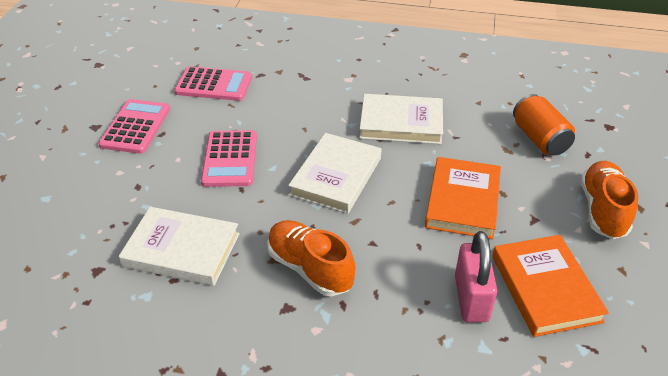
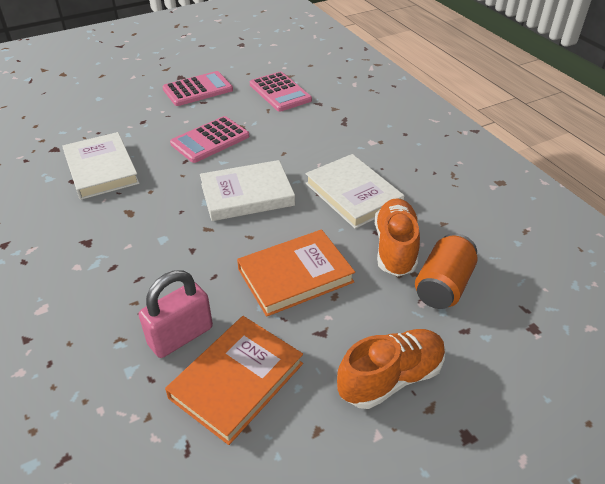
camera: 50 degrees right, 0 degrees up
(309, 268) = (135, 232): orange shoe -> orange shoe (395, 248)

